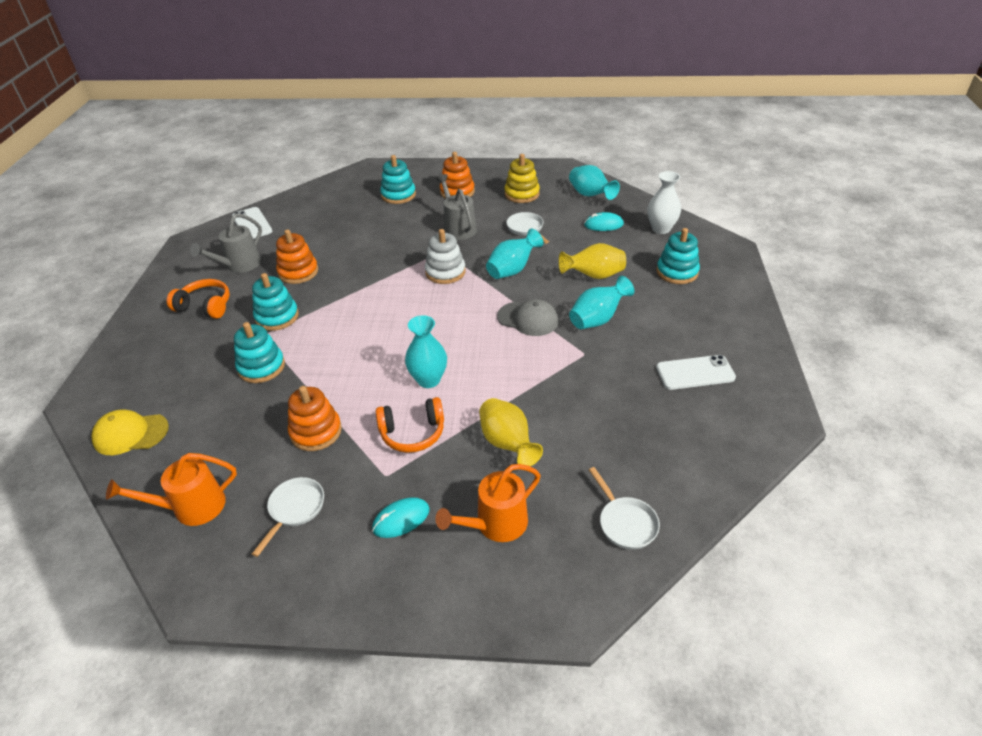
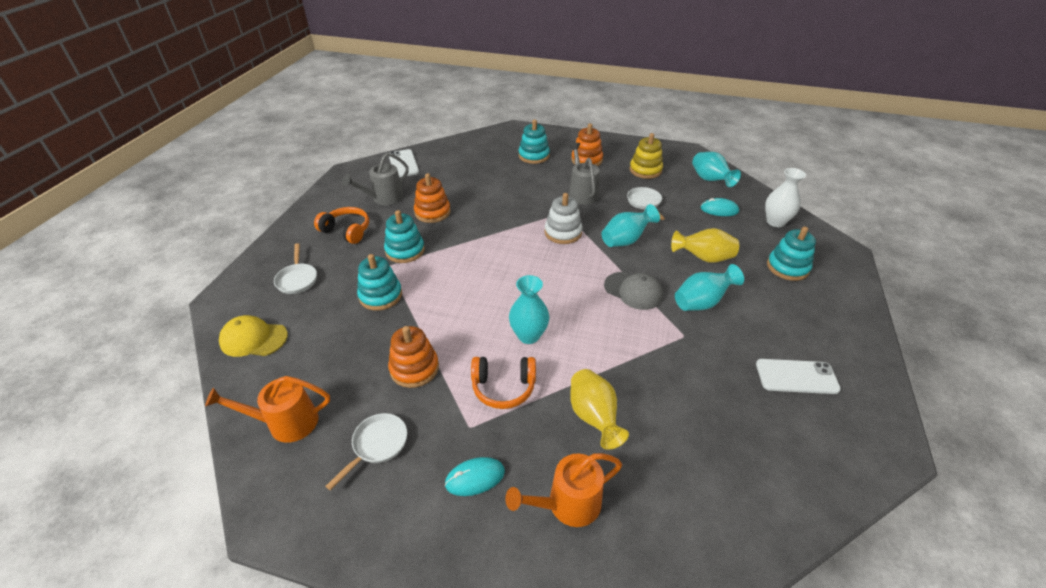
camera: 10 degrees right, 0 degrees up
(625, 522) = (704, 533): white pan -> white pan (297, 279)

